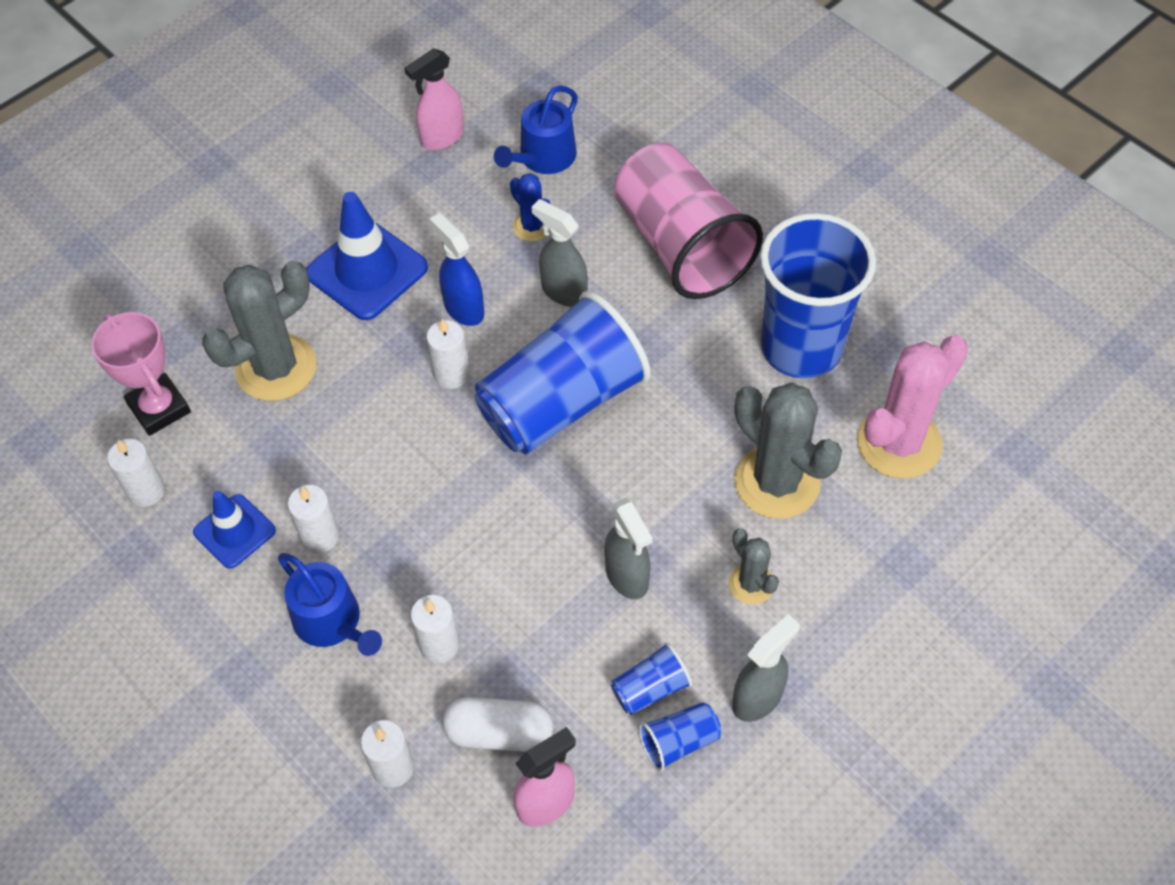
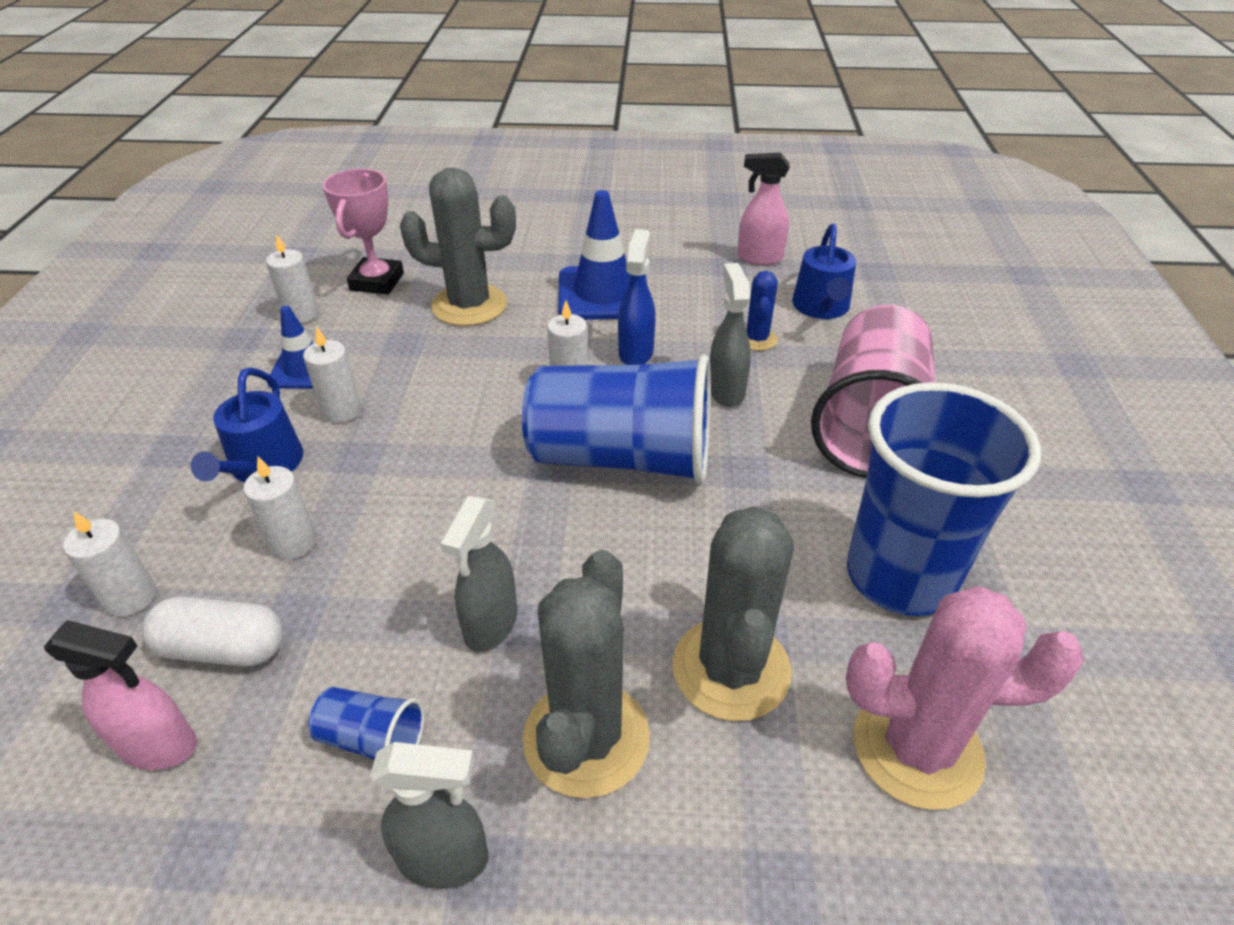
camera: 45 degrees right, 15 degrees down
(499, 733) = (223, 648): white capsule -> white capsule turned 45 degrees counterclockwise
(543, 158) = (821, 307): blue watering can -> blue watering can turned 75 degrees counterclockwise
(679, 742) = (322, 818): blue cup -> none
(751, 584) = (586, 738): grey cactus -> grey cactus, size x1.95

